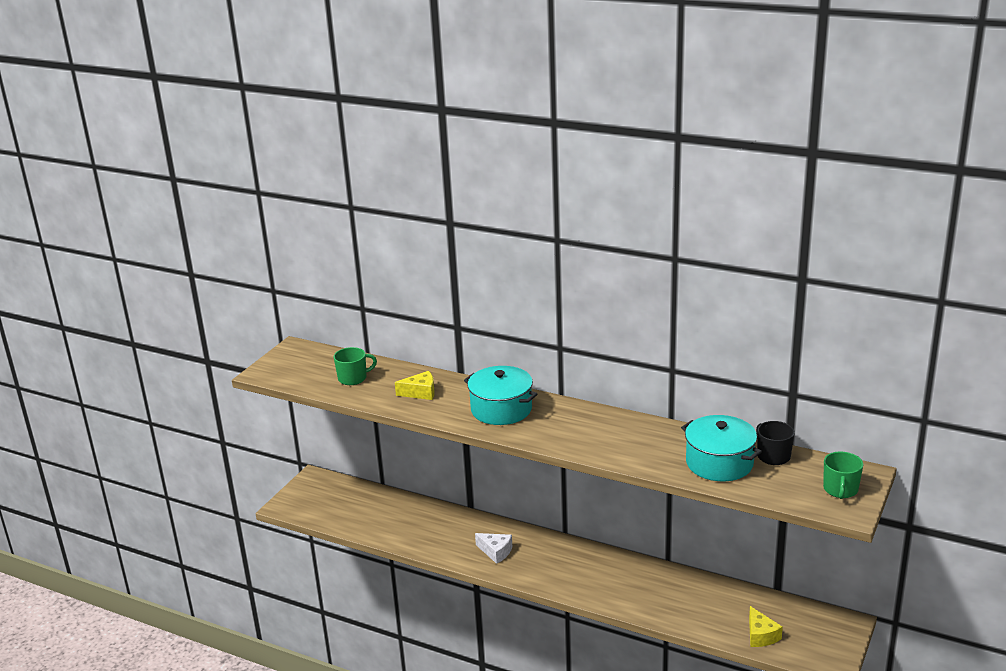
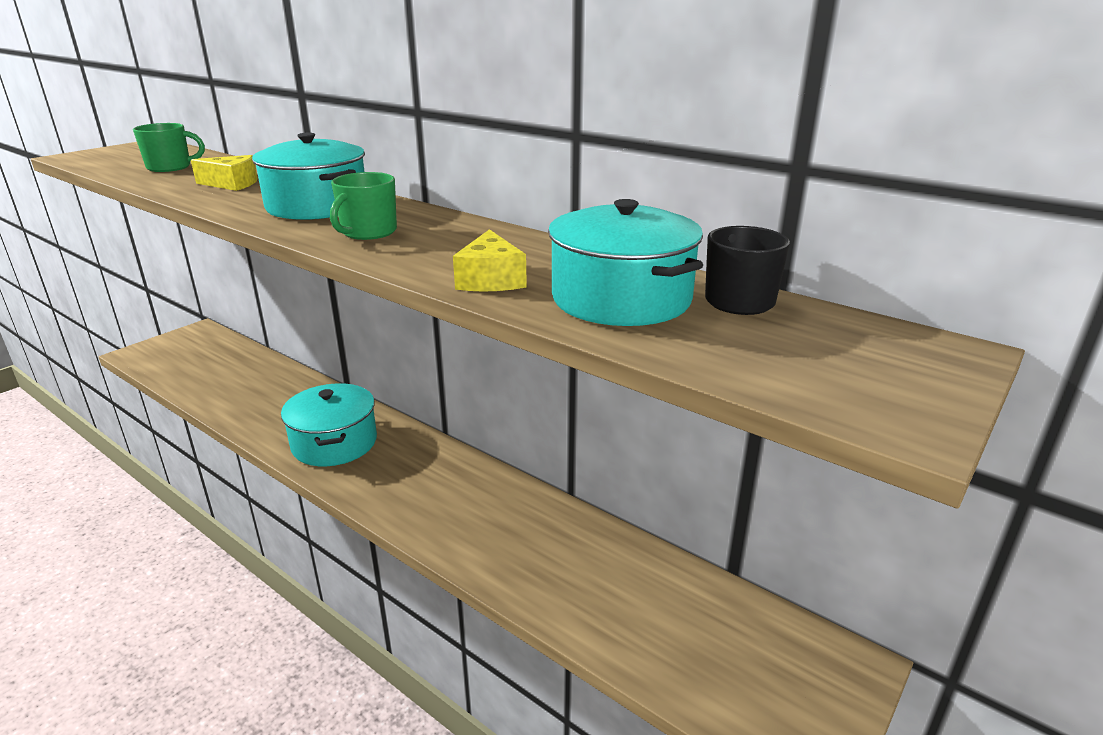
camera: 10 degrees right, 0 degrees up
(496, 552) = (334, 443): white cheese -> turquoise pot
(761, 635) = (677, 657): yellow cheese -> yellow cheese (490, 279)
(840, 490) = (881, 372): green mug -> green mug (368, 232)

